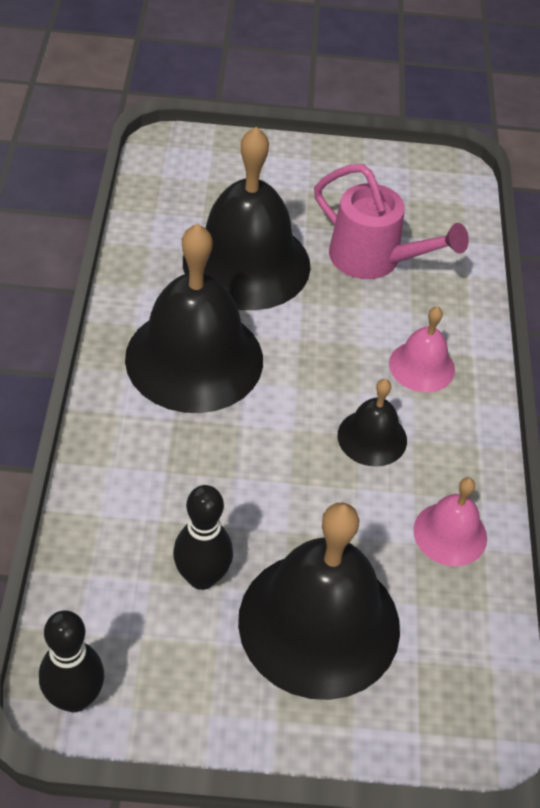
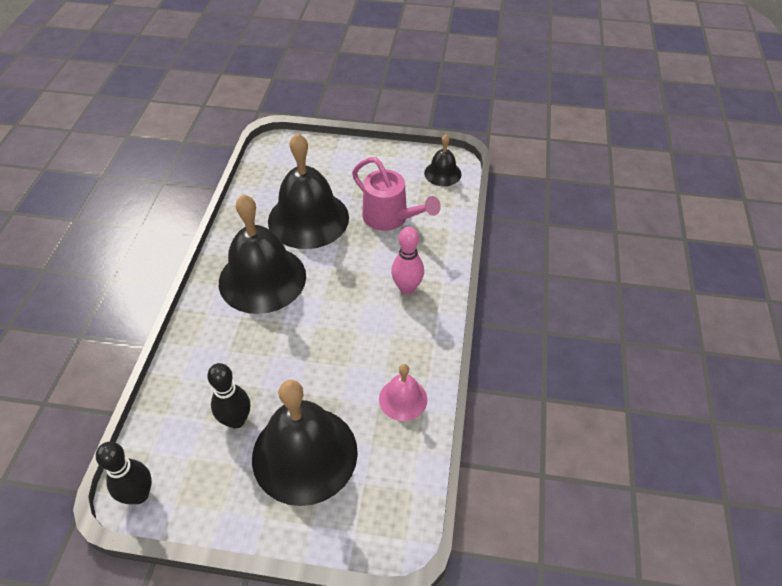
camera: 10 degrees right, 0 degrees up
(372, 437) = (365, 333): black bell -> black bell (442, 173)
(422, 366) = (407, 288): pink bell -> pink bowling pin

